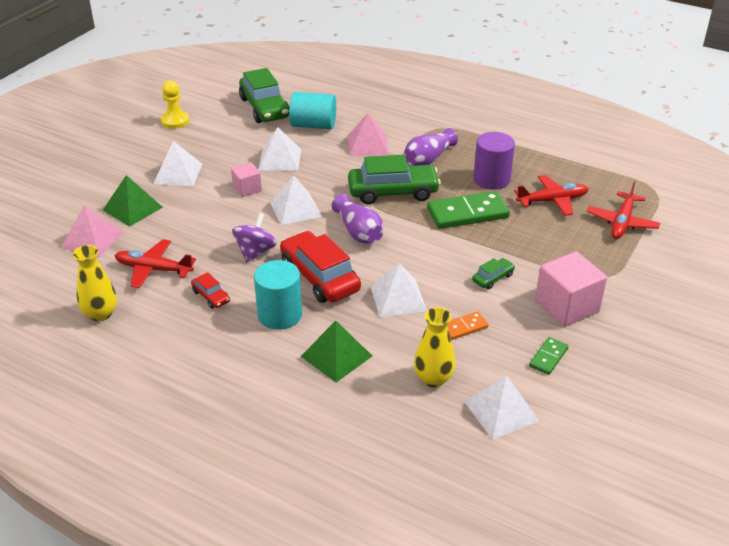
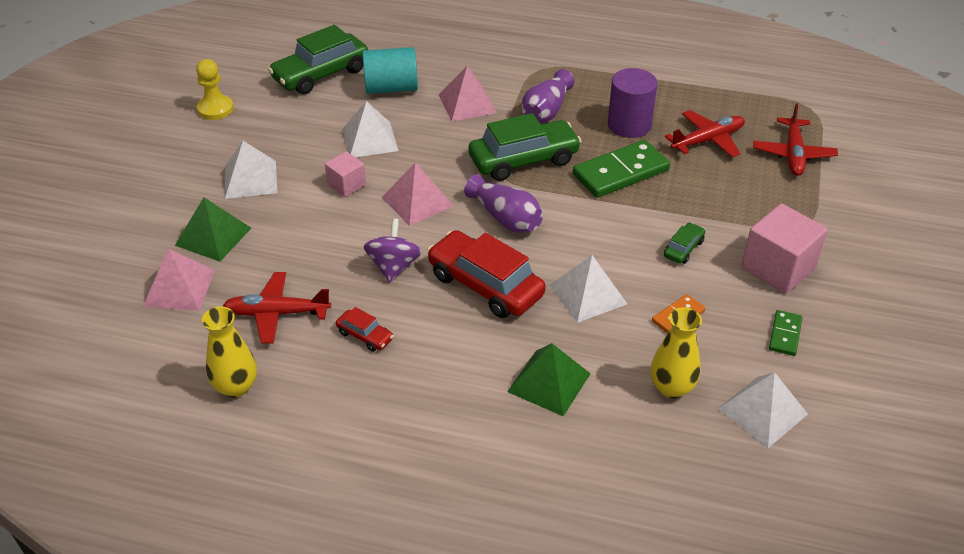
camera: 15 degrees left, 5 degrees up
(264, 108) = (321, 74): green car -> green car turned 90 degrees clockwise
(280, 315) = (459, 343): turquoise cylinder -> none
(295, 209) = (417, 201): white pyramid -> pink pyramid

